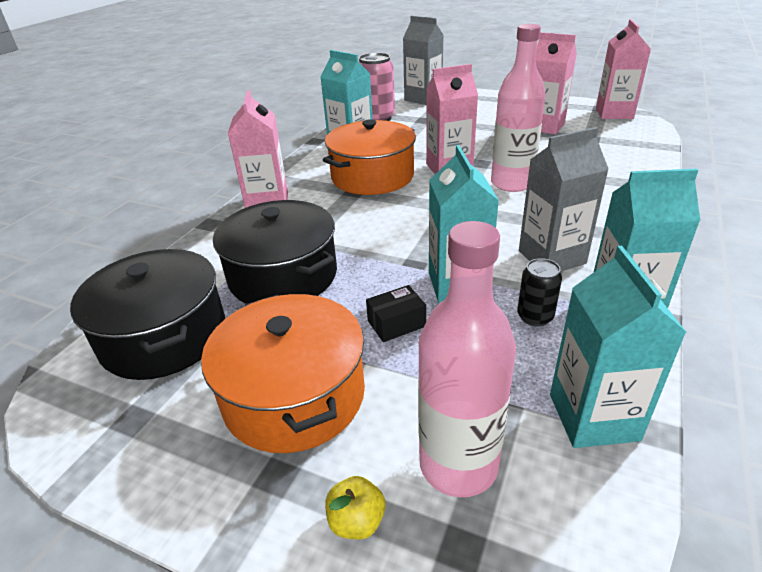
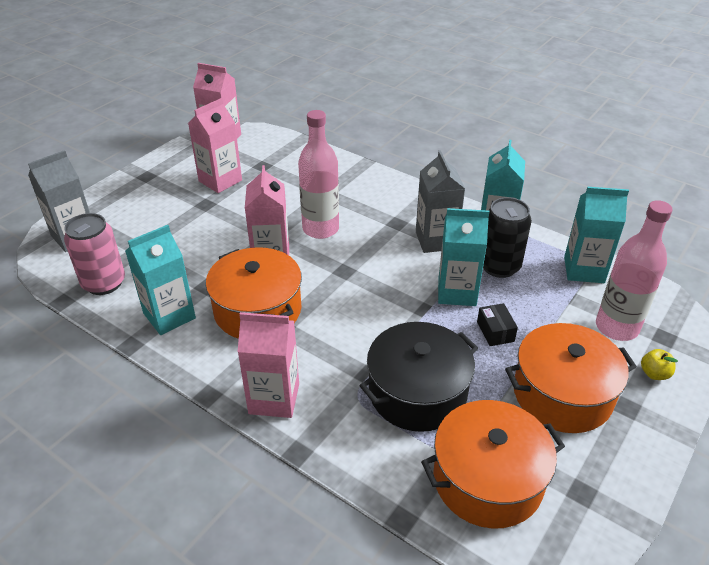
camera: 80 degrees left, 5 degrees up
(164, 336) = (487, 479): black pot -> orange pot
(535, 317) = (499, 266): black can -> black can, size x1.79

